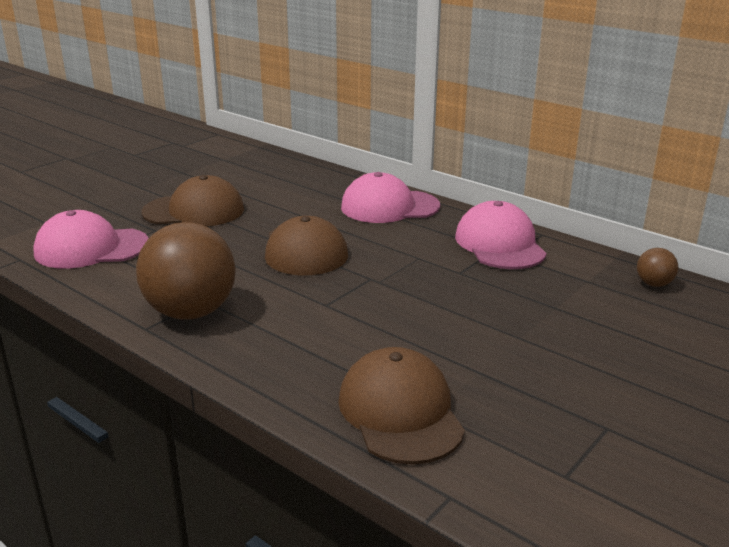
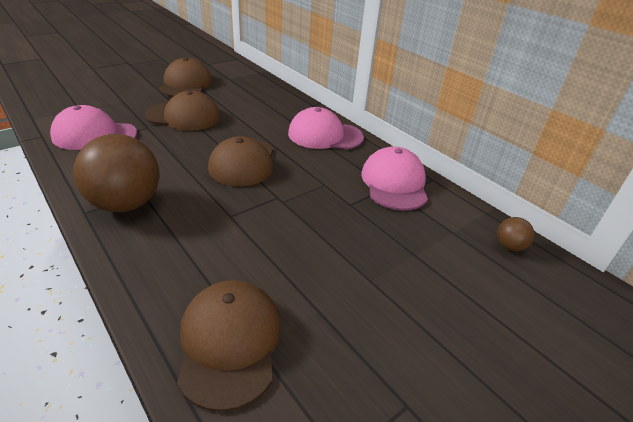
camera: 10 degrees right, 10 degrees up
(169, 174) = (186, 84): none -> brown cap

